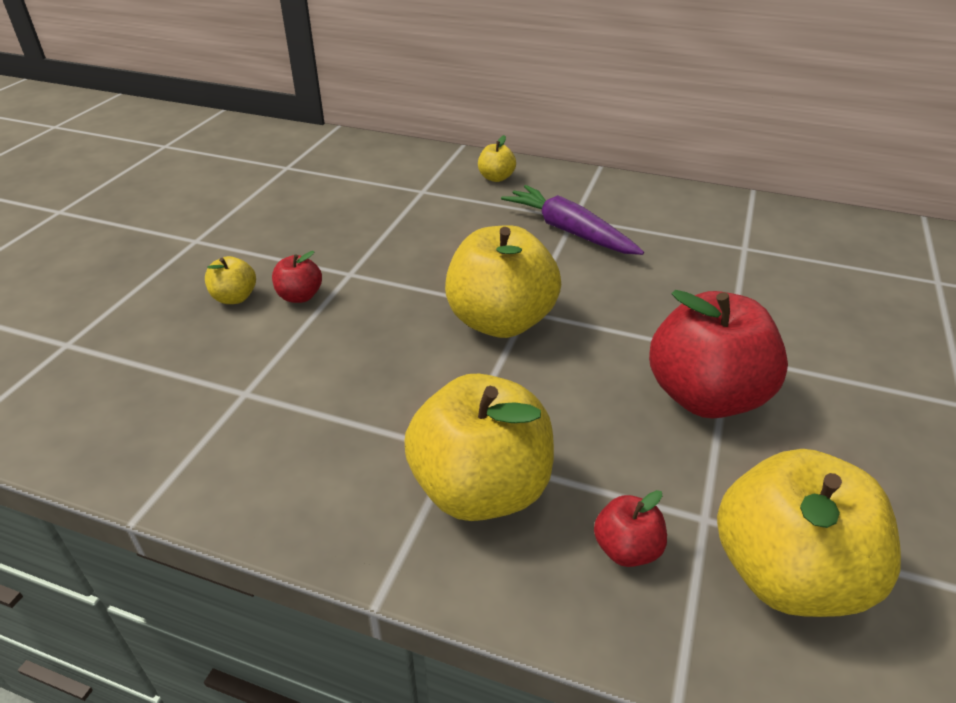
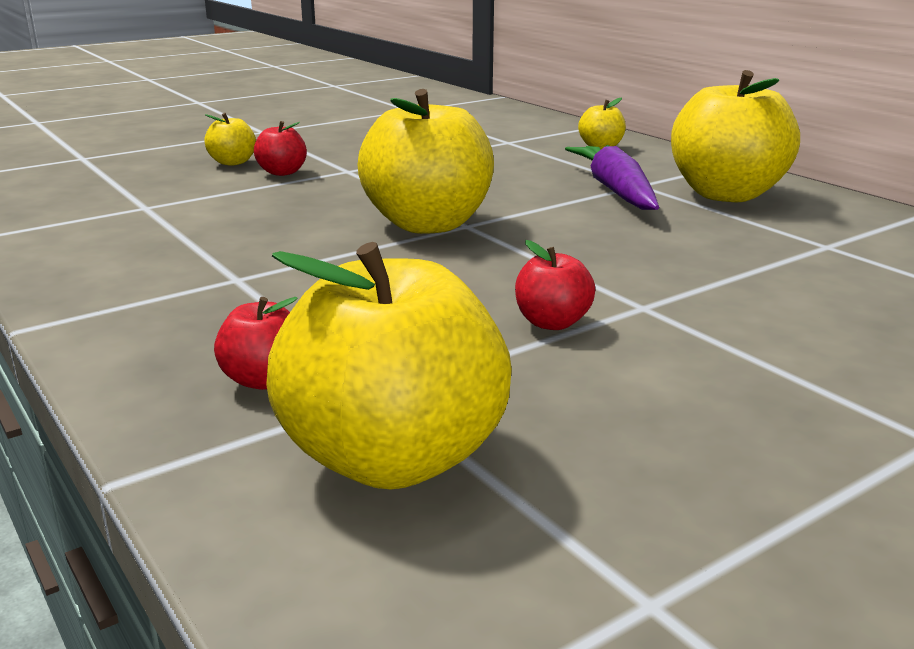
camera: 35 degrees right, 15 degrees down
(481, 489) = (213, 304): yellow apple -> yellow apple (726, 194)
(705, 396) = (552, 323): red apple -> red apple, size x0.46

